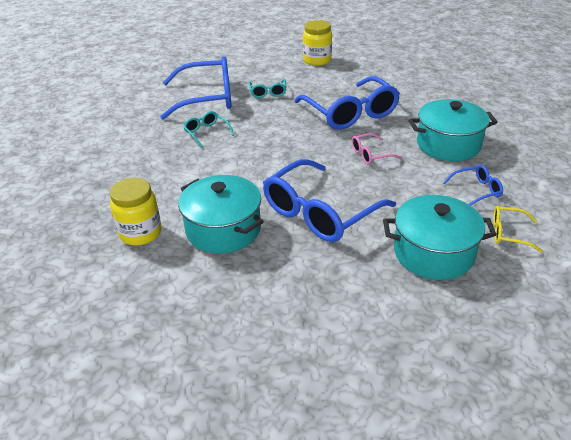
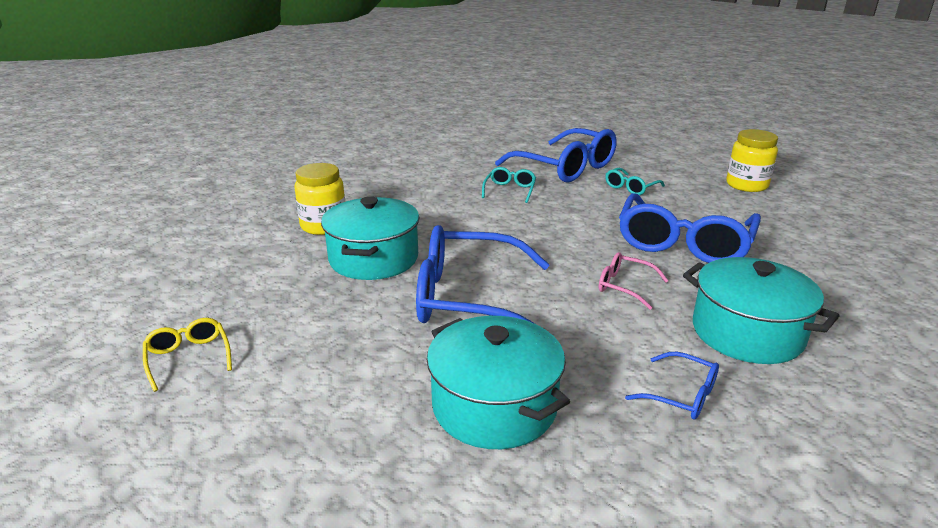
camera: 50 degrees right, 10 degrees down
(509, 233) = (625, 463): yellow glasses -> yellow glasses (189, 358)

